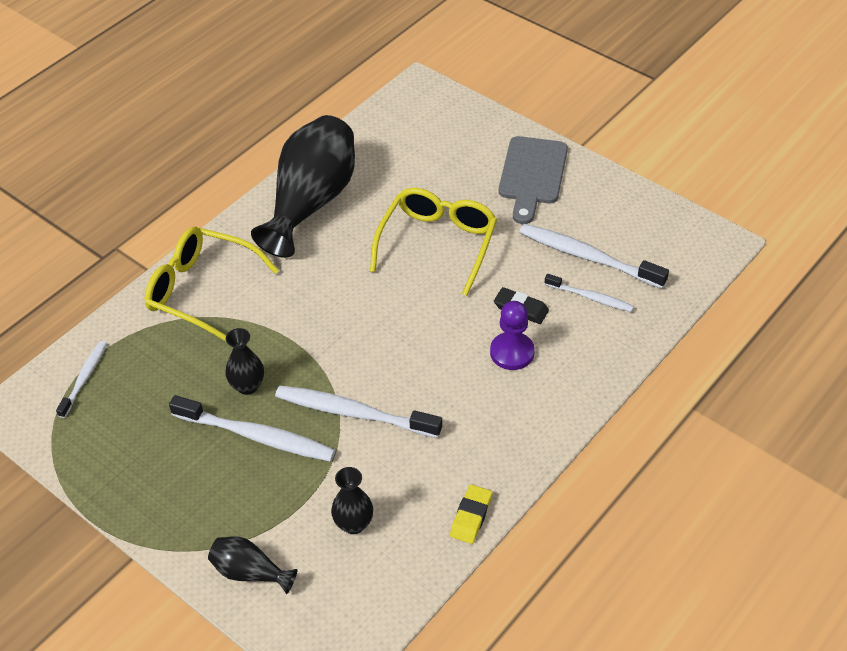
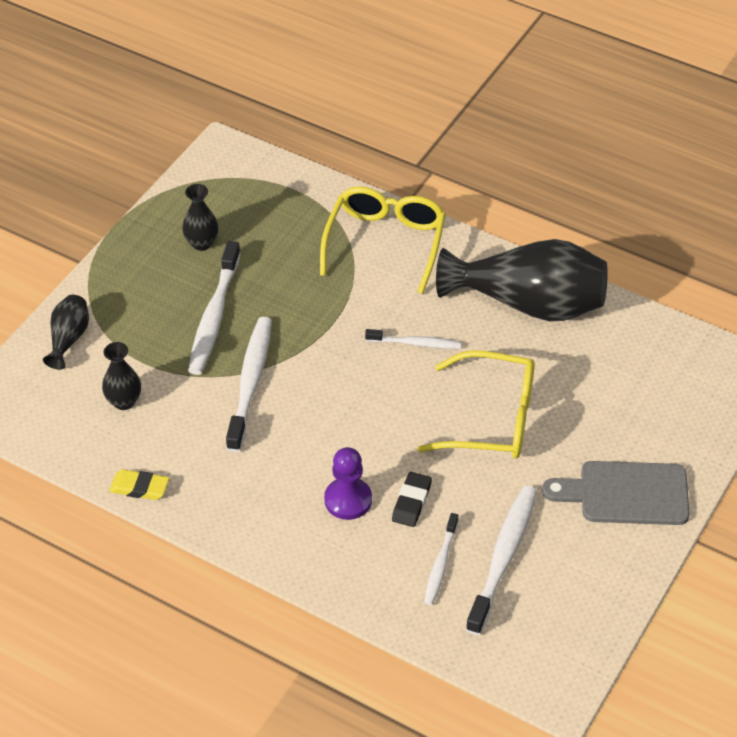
camera: 80 degrees right, 0 degrees up
(84, 378) = (264, 186): white toothbrush -> white toothbrush (415, 343)
(247, 386) = (272, 299): black vase -> black vase (202, 243)

